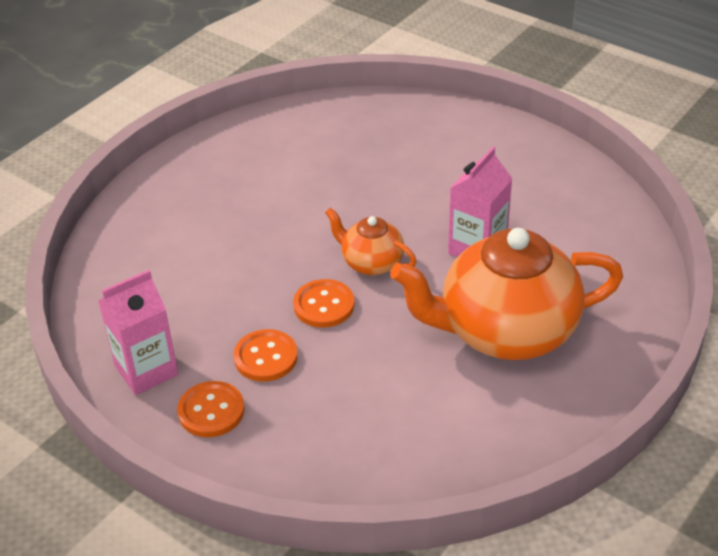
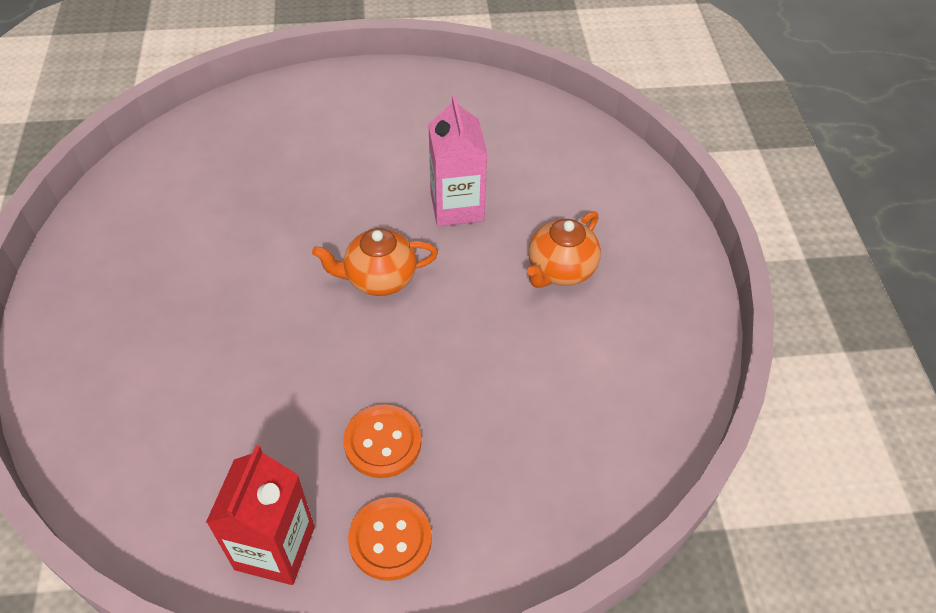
camera: 45 degrees left, 10 degrees up
(146, 370) = (275, 548): pink carton -> red carton
(324, 305) = (381, 350): orange button -> none
(505, 332) = (560, 270): orange teapot -> orange teapot, size x0.48

